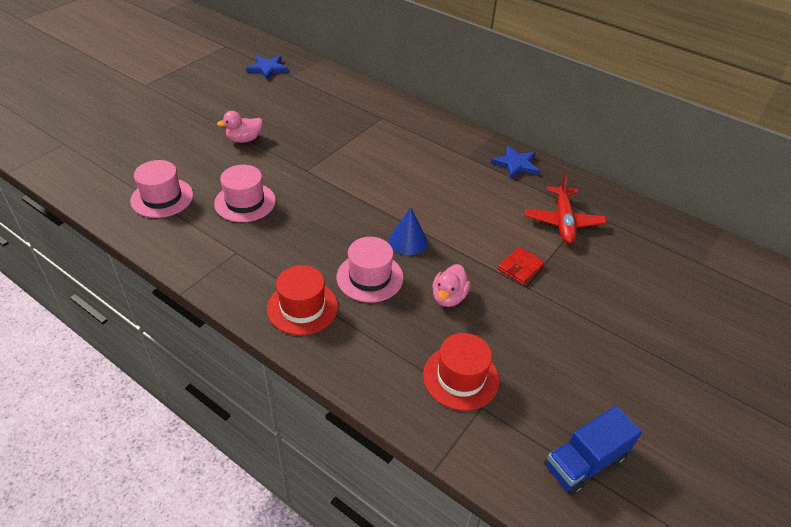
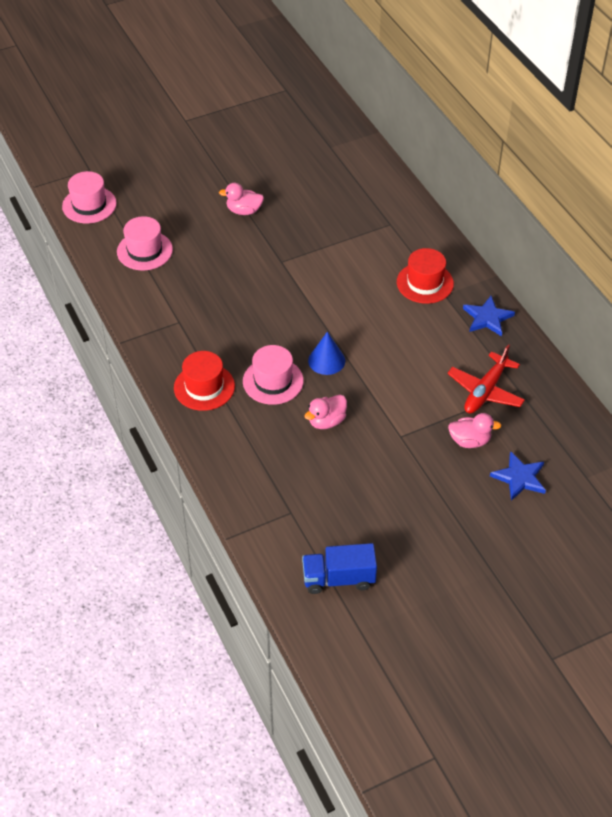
camera: 30 degrees right, 5 degrees up
(245, 202) = (210, 277): pink hat -> pink hat (89, 205)
(268, 68) = (312, 131): blue star -> blue star (519, 478)
(460, 377) = (290, 486): red hat -> red hat (425, 283)
(520, 267) = (409, 418): red wallet -> none
(587, 268) = (470, 441): none -> pink duck

